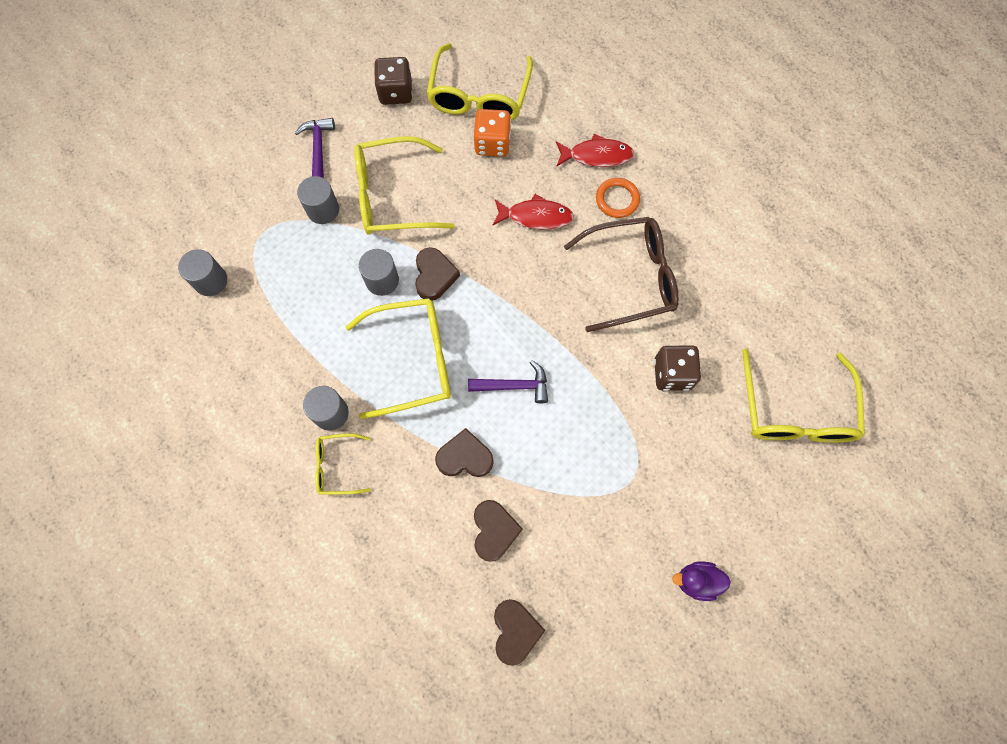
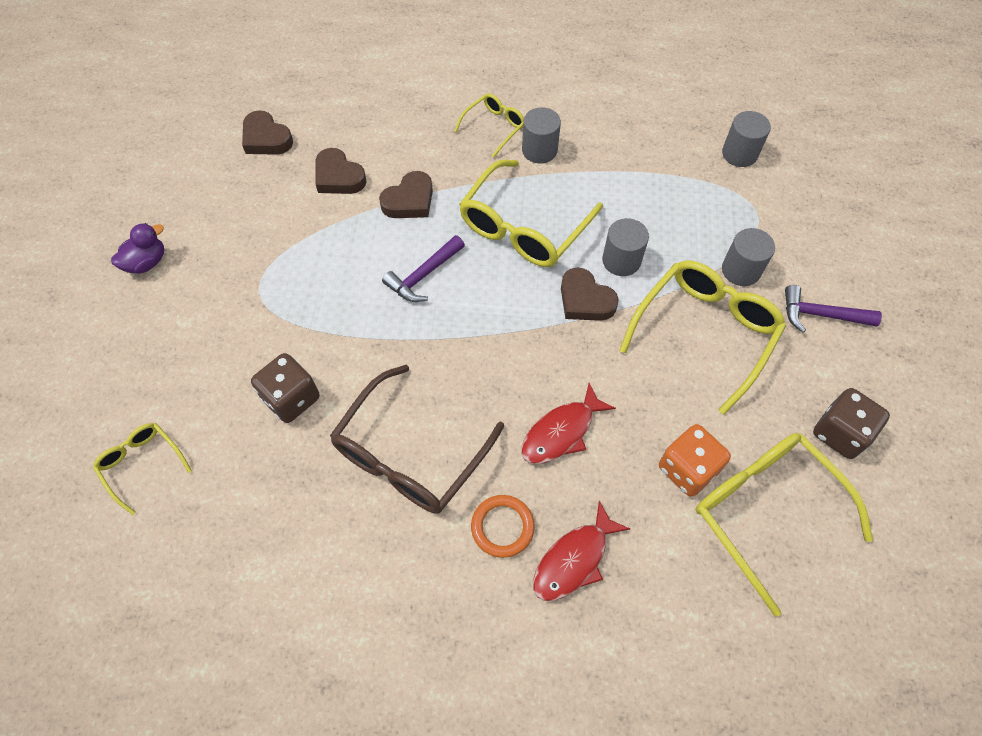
camera: 135 degrees right, 10 degrees down
(318, 148) = (820, 315): purple hammer -> purple hammer turned 150 degrees clockwise
(795, 410) = (142, 464): yellow glasses -> yellow glasses, size x0.53

